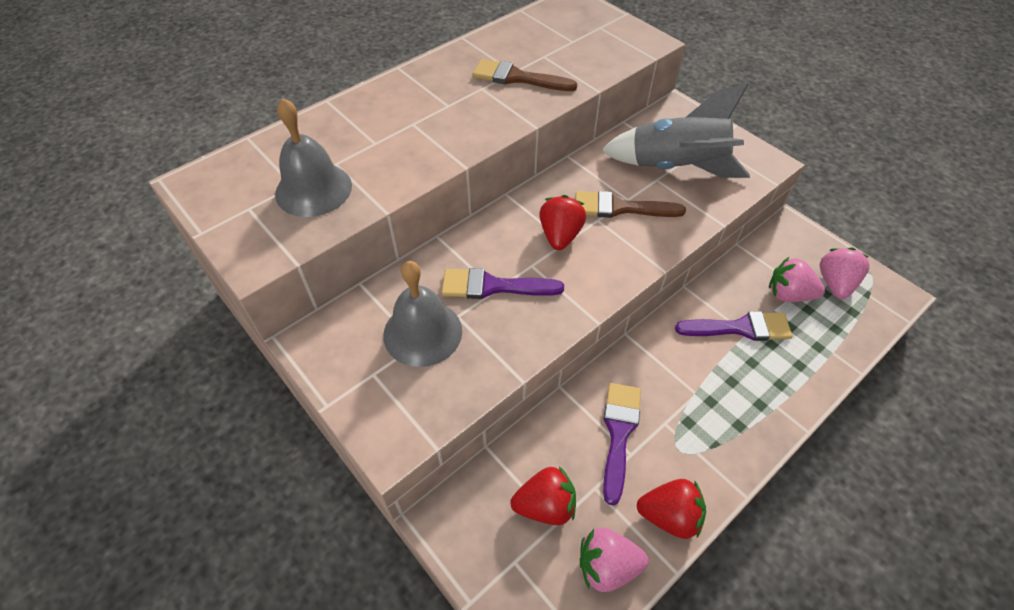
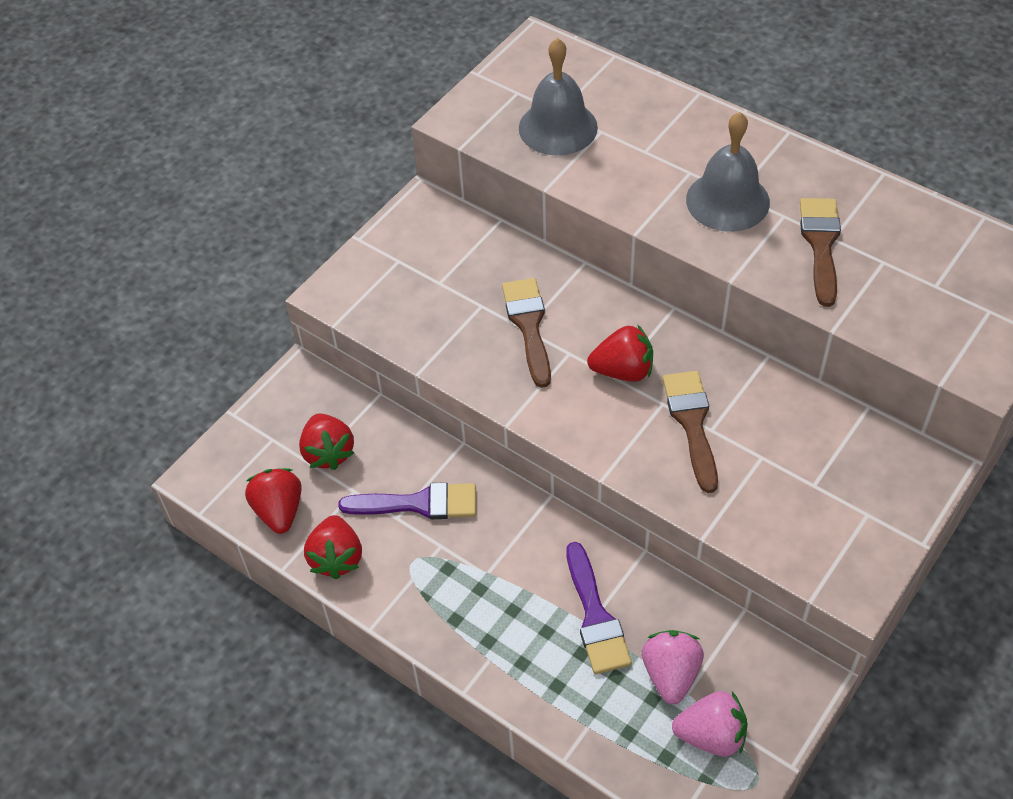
camera: 80 degrees right, 0 degrees up
(422, 332) = (454, 283): grey bell -> grey bell (727, 201)
(493, 286) = (528, 325): purple brush -> brown brush
(607, 566) = (279, 511): pink strawberry -> red strawberry
(676, 168) = (794, 476): grey rocket -> none

